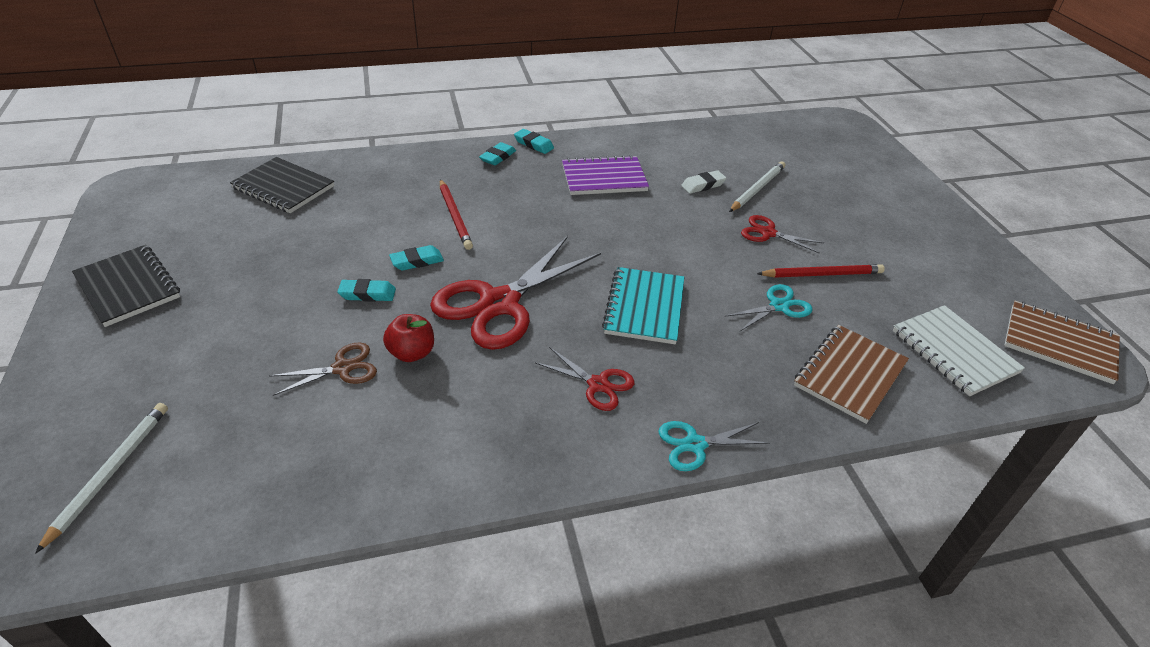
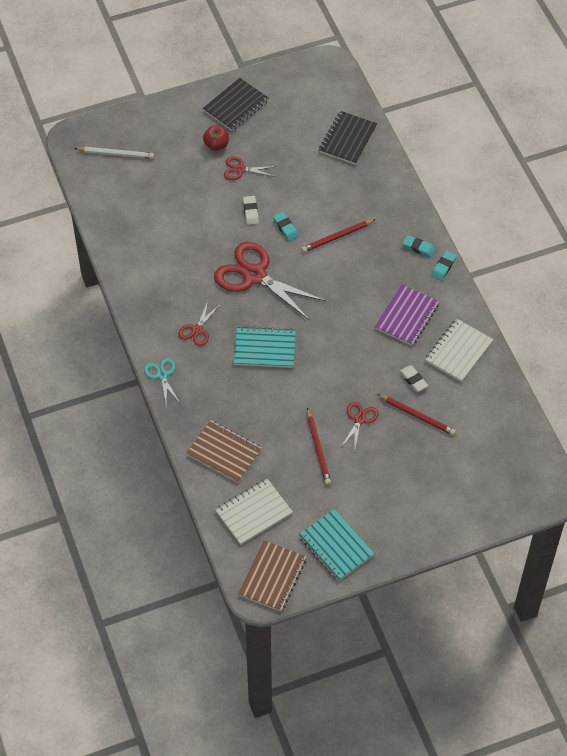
camera: 85 degrees right, 15 degrees up
(271, 296) = (240, 169): none -> red scissors
(342, 368) = (191, 217): brown scissors -> none
(367, 294) = (251, 212): turquoise eraser -> white eraser
(412, 353) = (207, 243): red apple -> red apple (216, 145)
(604, 178) = (407, 316): purple notebook -> purple notebook turned 45 degrees clockwise
(661, 150) = (458, 351): none -> white notebook
(757, 189) = (417, 415): white pencil -> red pencil
(779, 306) = (280, 420): turquoise scissors -> none
(978, 276) = (336, 546): none -> turquoise notebook

